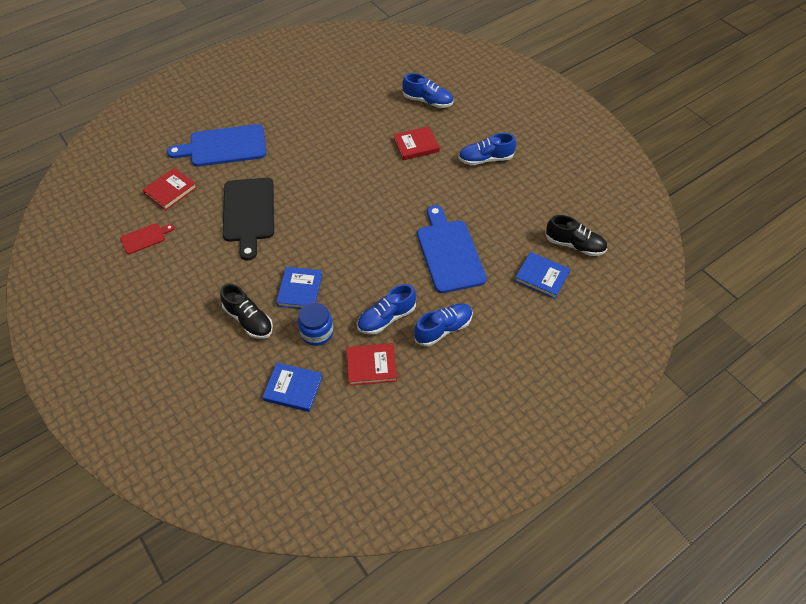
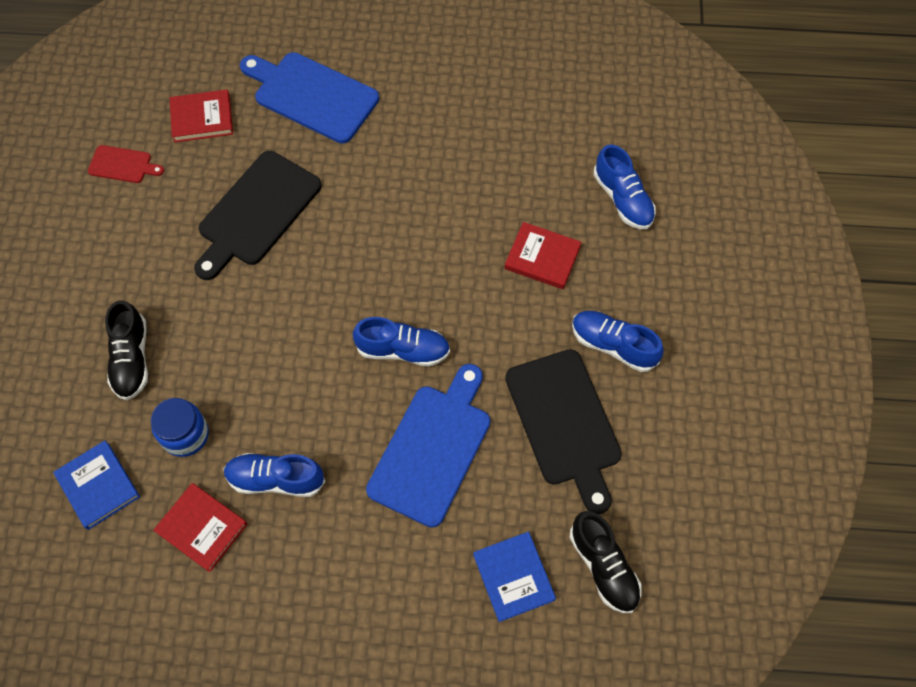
camera: 40 degrees right, 10 degrees up
(300, 290) = (218, 363): blue book -> none
(443, 329) = (324, 549): blue shoe -> blue shoe (403, 350)
(497, 202) = (564, 423): none -> black cutting board

